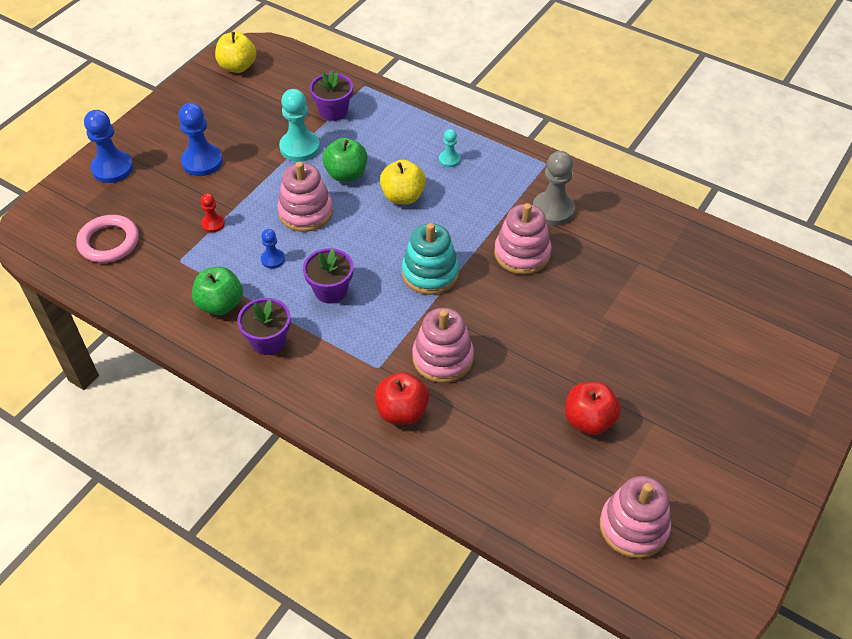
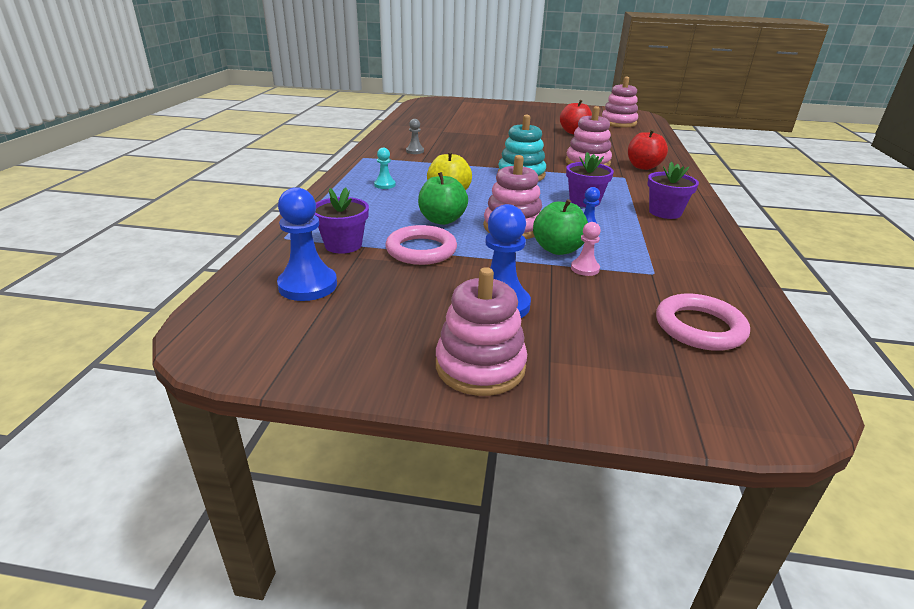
camera: 115 degrees left, 20 degrees down
(112, 168) = (588, 379): blue pawn -> blue pawn (308, 285)
(213, 224) = (585, 268): red pawn -> pink pawn
(220, 304) = (666, 239): green apple -> green apple (558, 249)
(238, 67) = (269, 338): yellow apple -> none
(299, 147) = (421, 250): turquoise pawn -> pink ring
(522, 253) = (468, 154): pink stacking toy -> pink stacking toy (480, 366)
(553, 210) = (415, 151): grey pawn -> grey pawn, size x0.54

